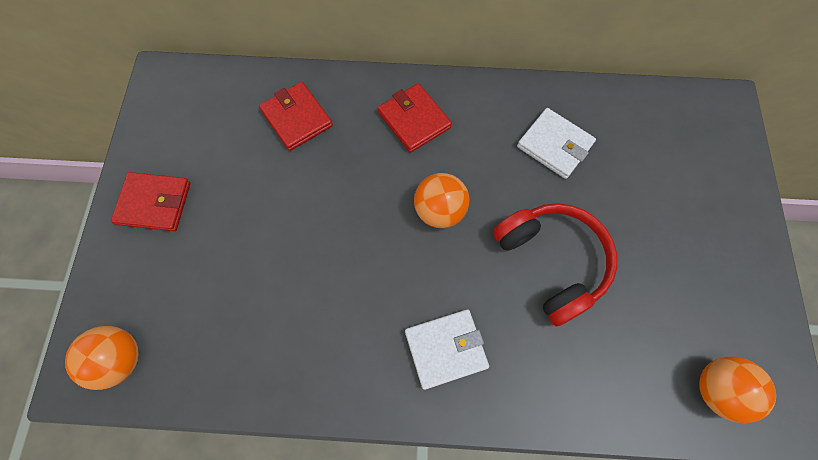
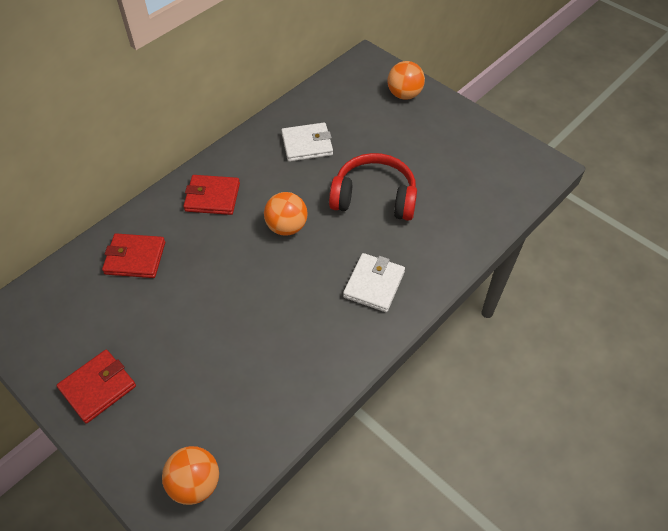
camera: 50 degrees left, 15 degrees down
(716, 389) = (507, 181): orange ball -> orange ball (404, 94)

